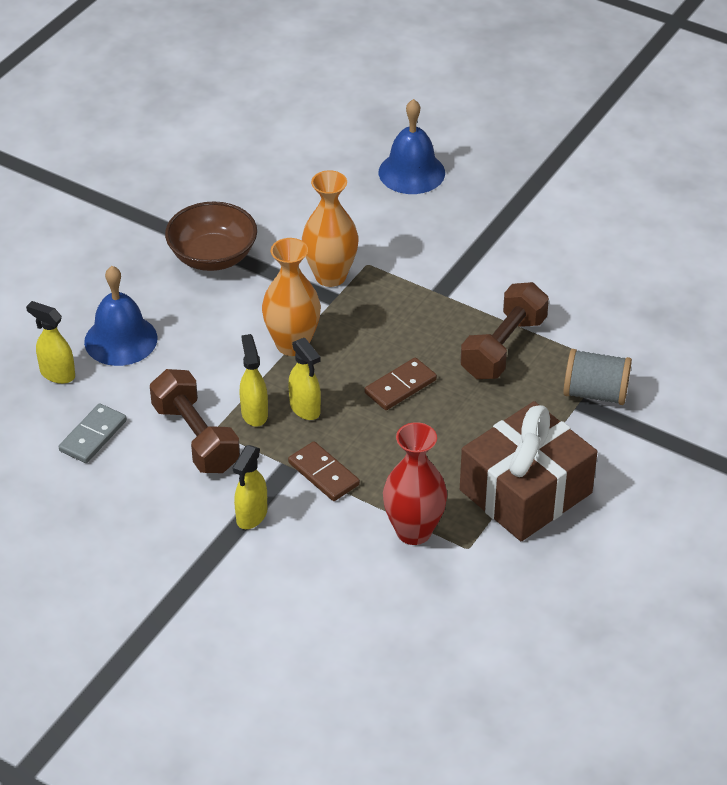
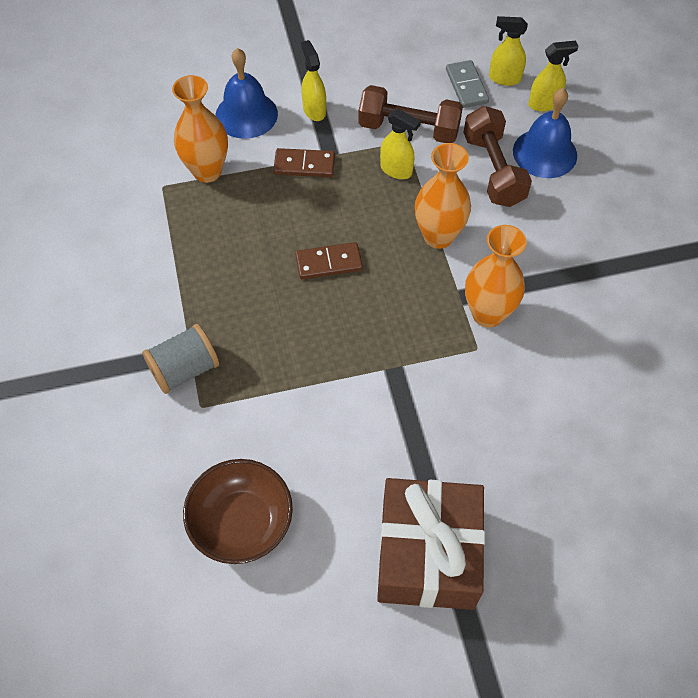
camera: 135 degrees right, 15 degrees up
(213, 256) = (586, 261): brown bowl -> brown bowl (241, 522)
(305, 408) = (370, 198): yellow spray bottle -> yellow spray bottle (504, 78)
(400, 386) = (328, 262): brown domino -> brown domino turned 75 degrees clockwise
(411, 172) = (564, 480): blue bell -> blue bell (246, 114)
(413, 531) = (207, 171): red vase -> orange vase
(503, 347) = (293, 355): brown dumbbell -> brown dumbbell (493, 170)
(526, 491) = (161, 250): brown gift -> brown gift (427, 554)

